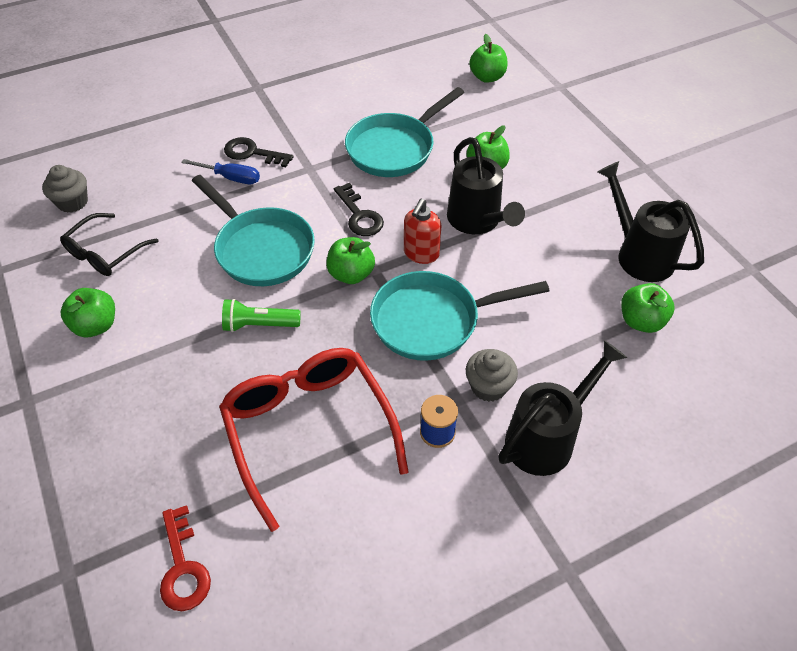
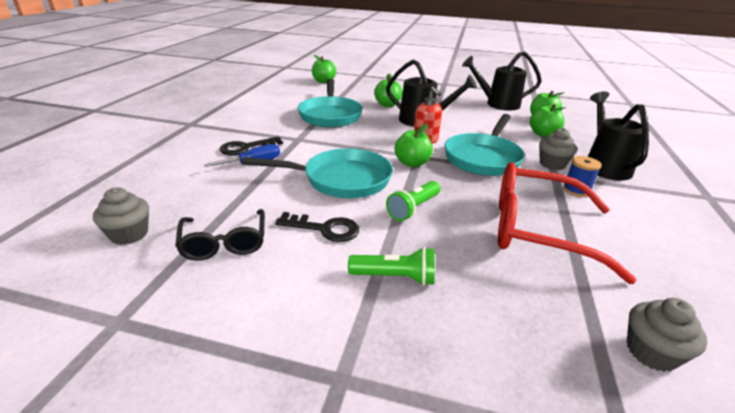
camera: 50 degrees left, 20 degrees down
(96, 325) = (303, 284): green apple -> green apple (543, 134)
(147, 370) = (395, 277): none -> green flashlight
(183, 567) = (651, 352): red key -> grey cupcake
(359, 215) = (366, 142): black key -> black key (325, 229)

